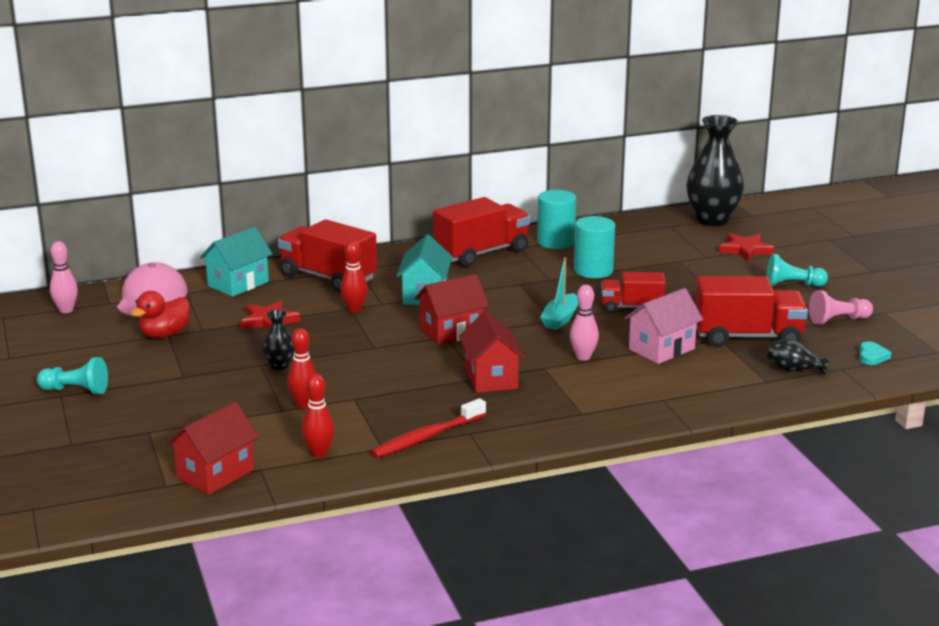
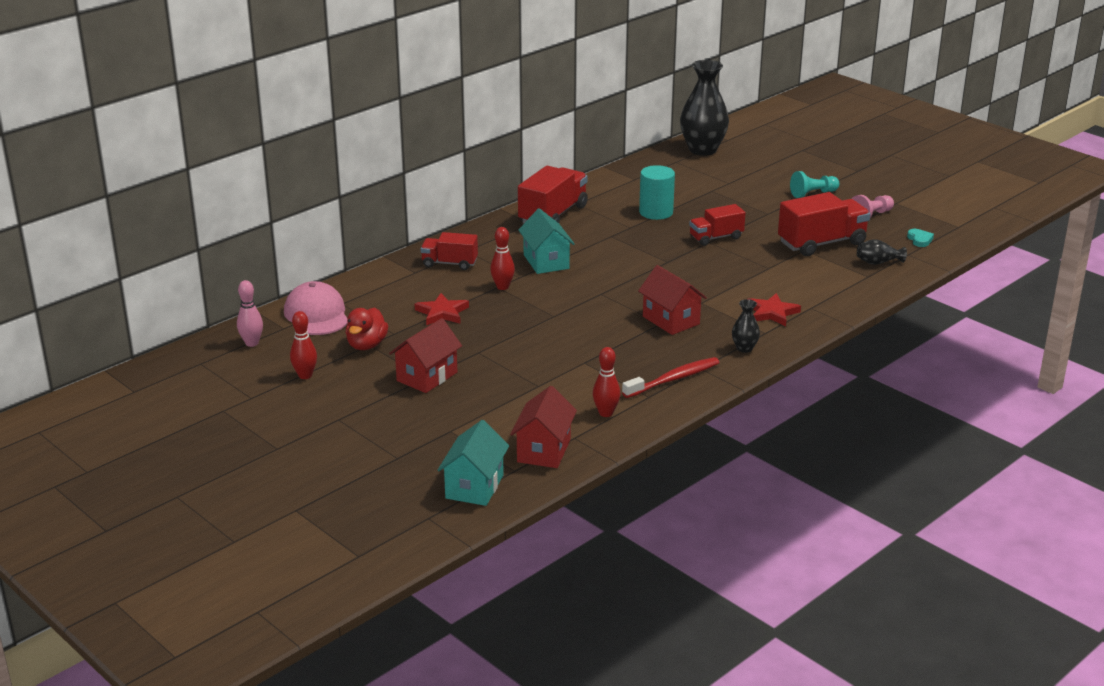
camera: 25 degrees left, 5 degrees up
(76, 390) = (347, 411): turquoise pawn -> none
(238, 284) = (378, 286): turquoise house -> turquoise house (474, 486)
(279, 366) = (495, 349): black vase -> black vase (744, 348)
(304, 404) = (550, 376): red bowling pin -> red bowling pin (305, 375)
(328, 277) = (449, 263): red truck -> red truck, size x0.61
(427, 437) = (673, 379): red toothbrush -> red toothbrush turned 150 degrees counterclockwise
(451, 332) = (600, 289): red house -> red house (427, 376)
(555, 242) = (601, 193): turquoise cylinder -> none
(560, 319) = (672, 259): turquoise boat -> none
(583, 357) = (721, 287): pink bowling pin -> none
(661, 349) = (771, 267): pink house -> none
(745, 250) = (751, 171): red star -> red star (772, 313)

